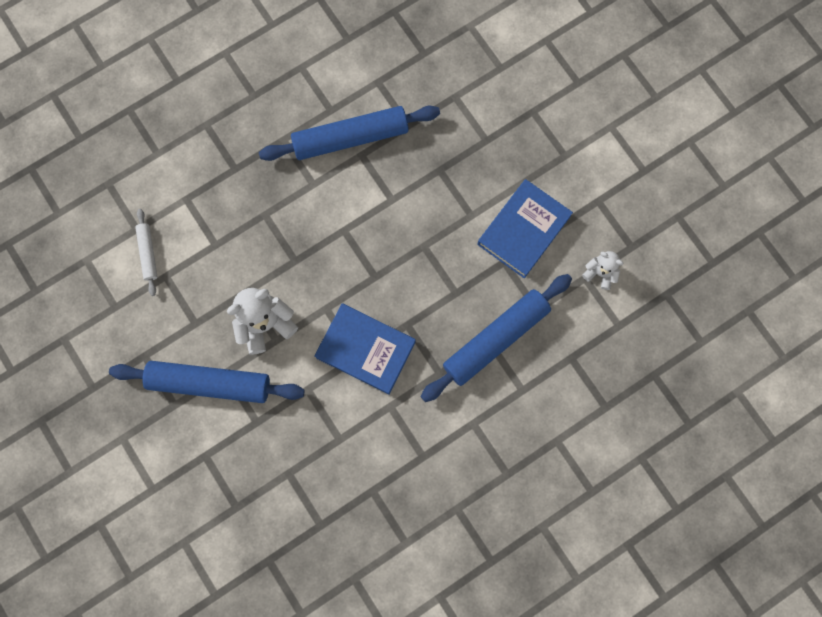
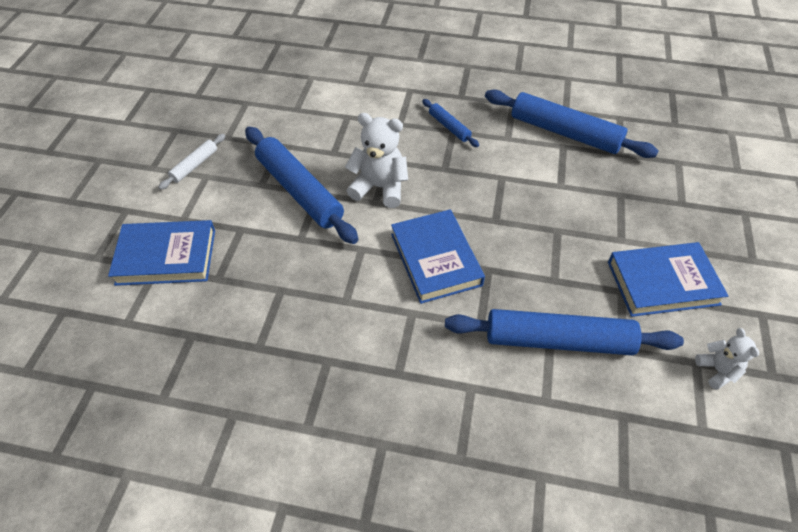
camera: 45 degrees right, 25 degrees down
(148, 253) = (351, 99): white rolling pin -> white rolling pin (195, 165)
(180, 527) = (166, 257): none -> blue book
(258, 213) = (449, 127): none -> blue rolling pin

